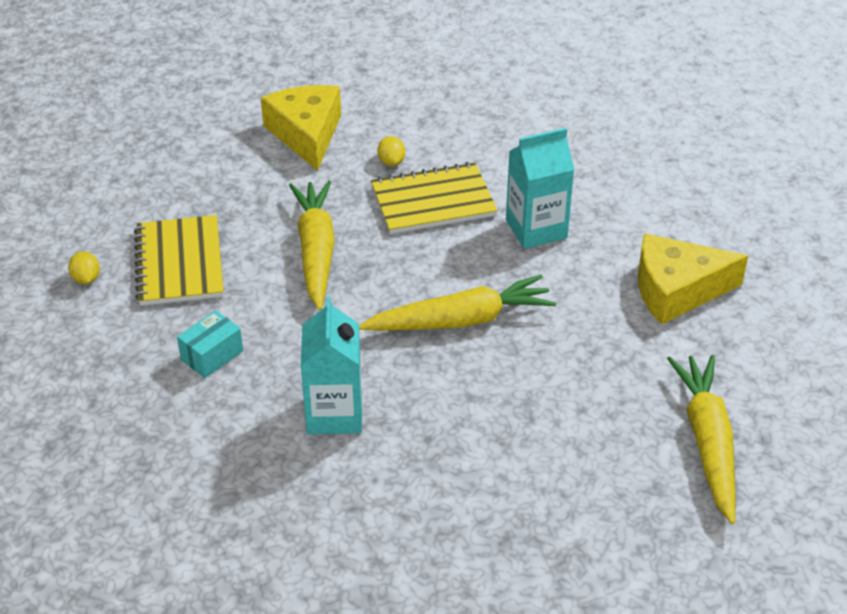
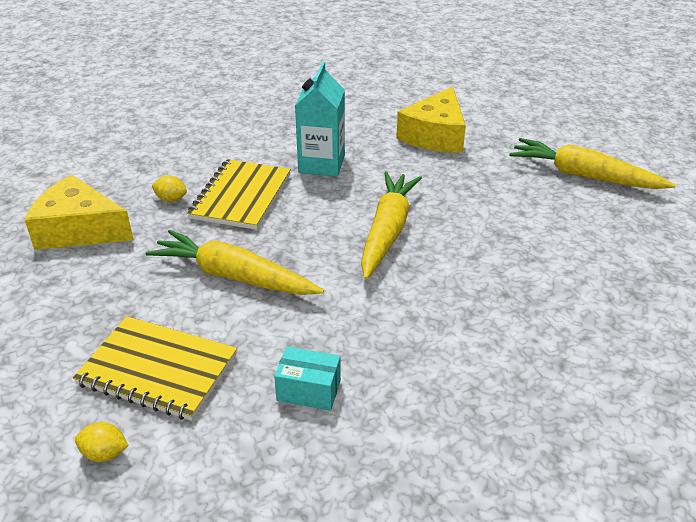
camera: 60 degrees left, 5 degrees down
(212, 355) = (308, 390): turquoise box -> turquoise box turned 60 degrees counterclockwise
(334, 413) = (443, 336): turquoise carton -> none

